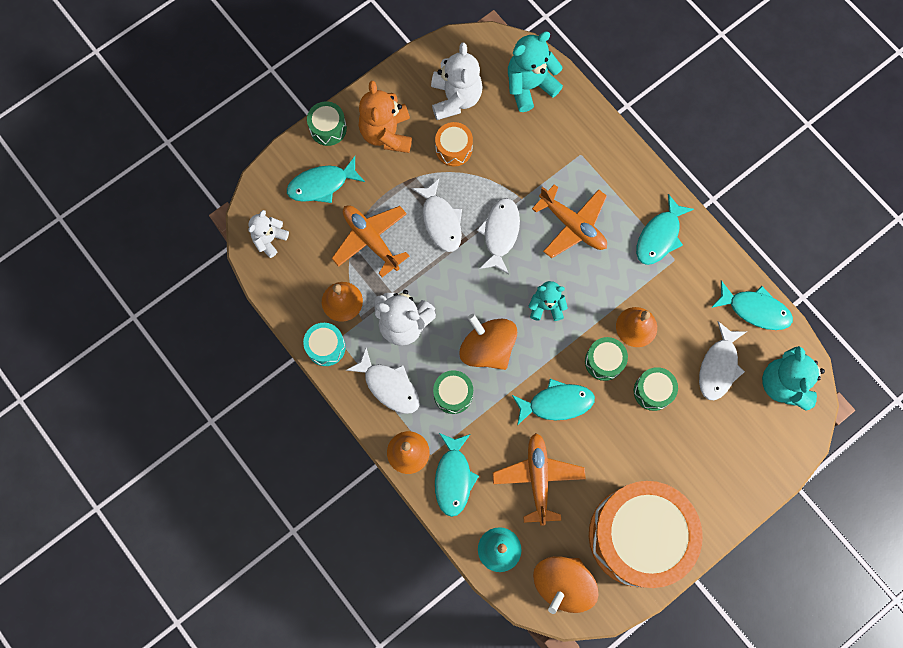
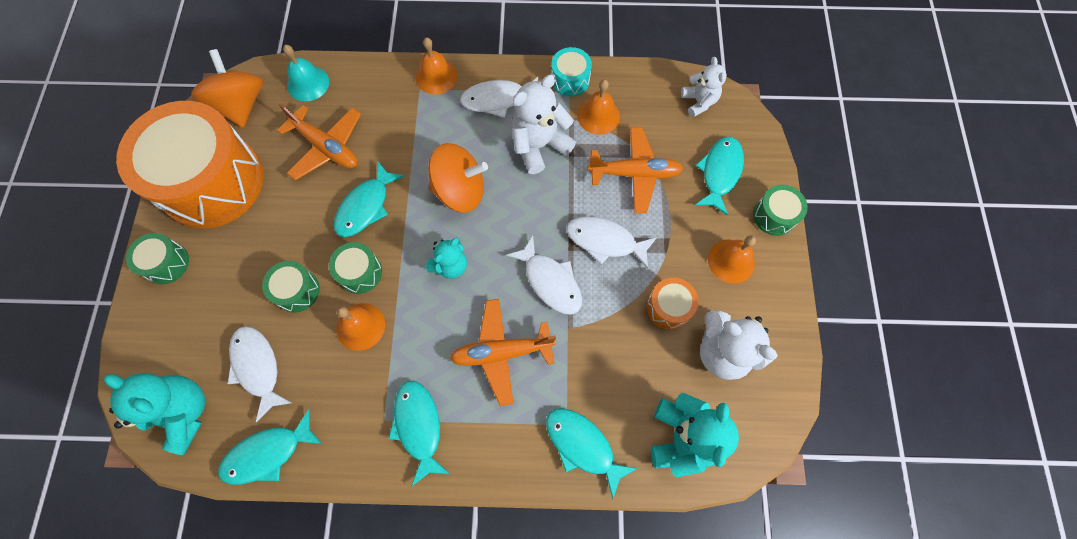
camera: 130 degrees right, 5 degrees down
(387, 133) = (731, 261): orange teddy bear -> orange bell
(453, 394) = (448, 138): green drum -> green drum (166, 263)
(453, 478) = (387, 92): turquoise fish -> turquoise fish (582, 446)

